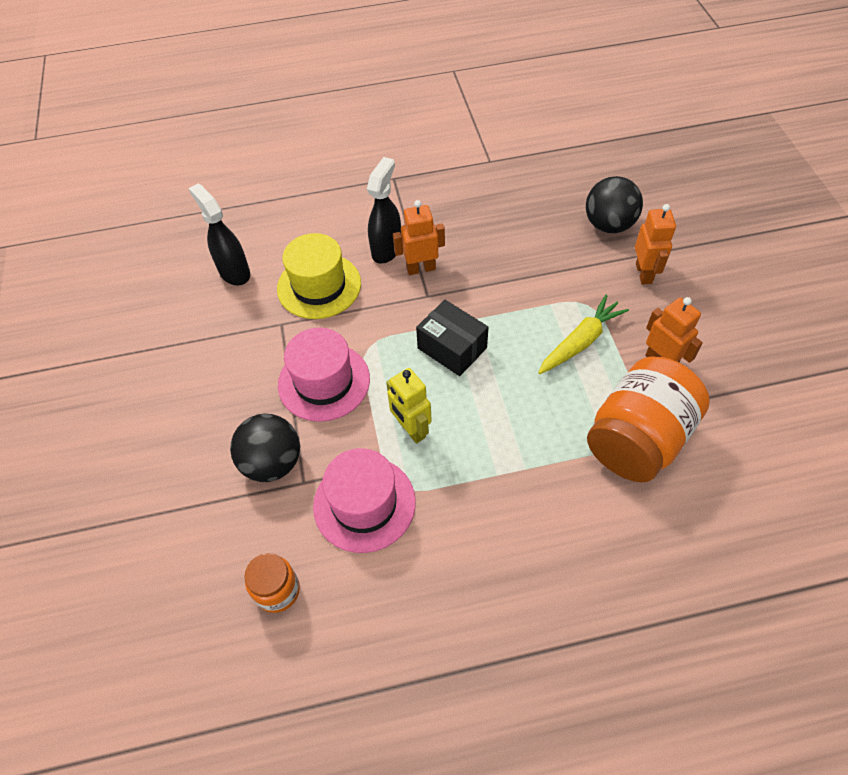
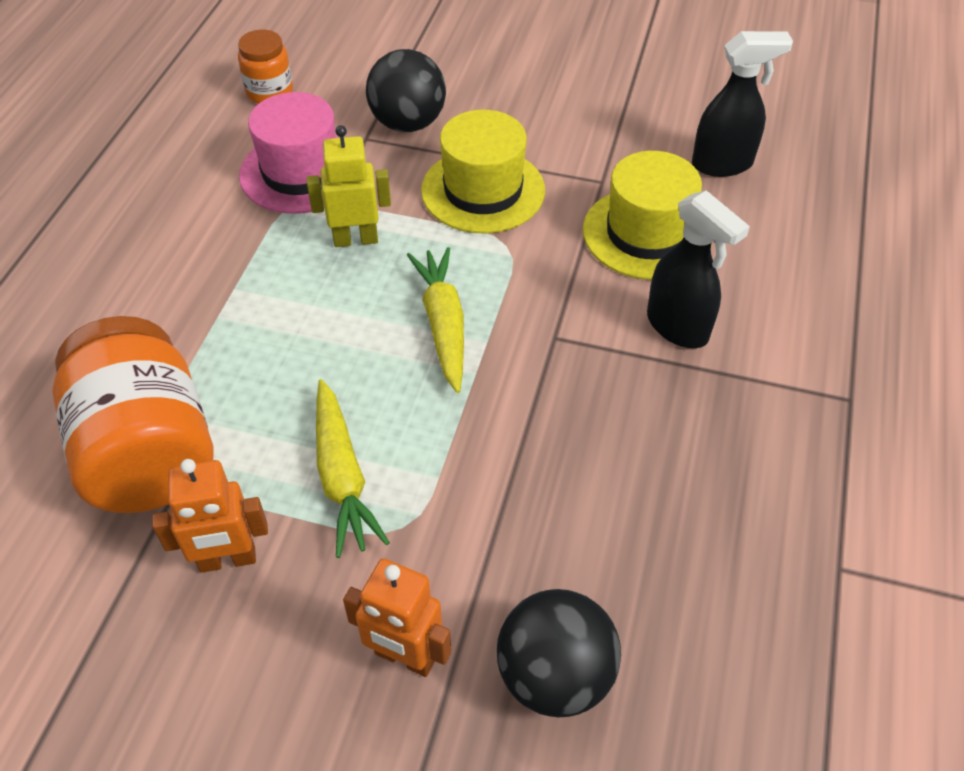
camera: 115 degrees right, 5 degrees down
(324, 382) = (483, 190): pink hat -> yellow hat
(421, 268) = (613, 351): orange robot -> none
(452, 348) = (443, 325): black box -> yellow carrot

